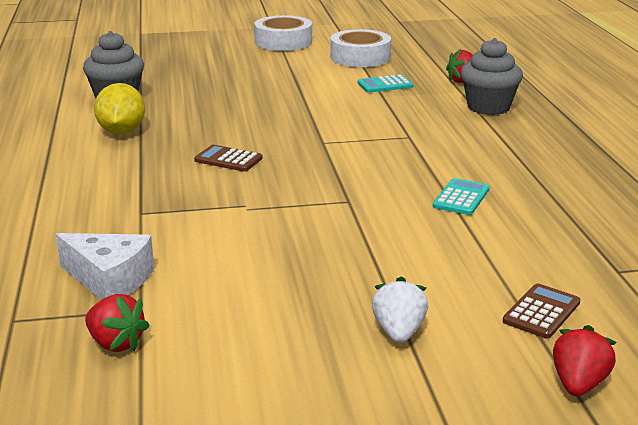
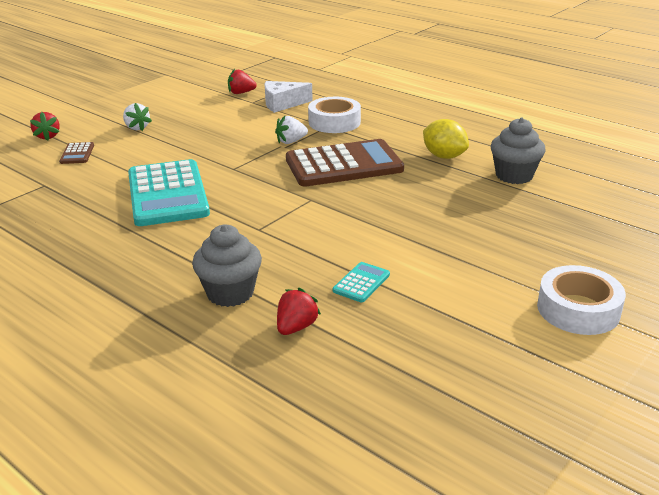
camera: 140 degrees right, 5 degrees up
(225, 208) = (291, 142): none -> white strawberry
(228, 159) = (344, 165): brown calculator -> brown calculator, size x2.41
(360, 57) = (455, 320): white tape -> white tape (334, 122)
(461, 198) = (167, 194): turquoise calculator -> turquoise calculator, size x2.41

